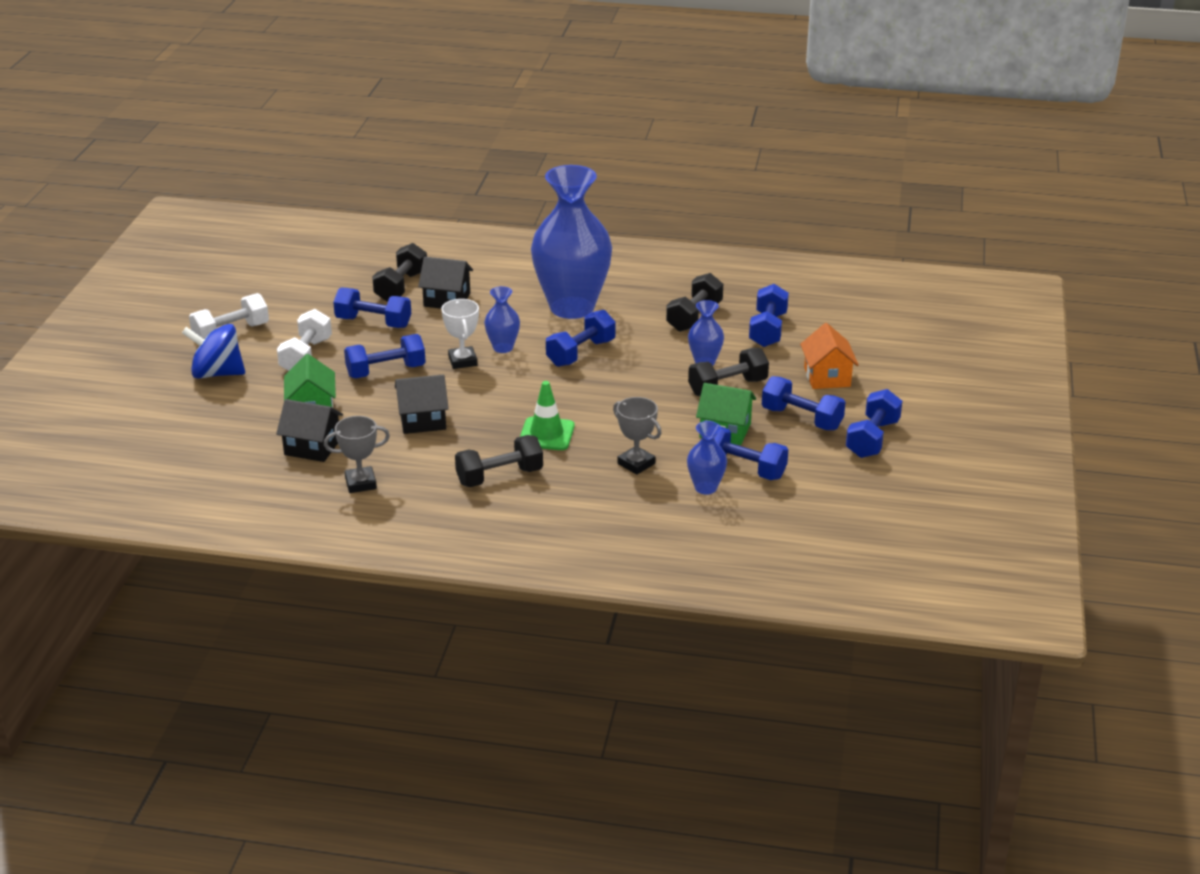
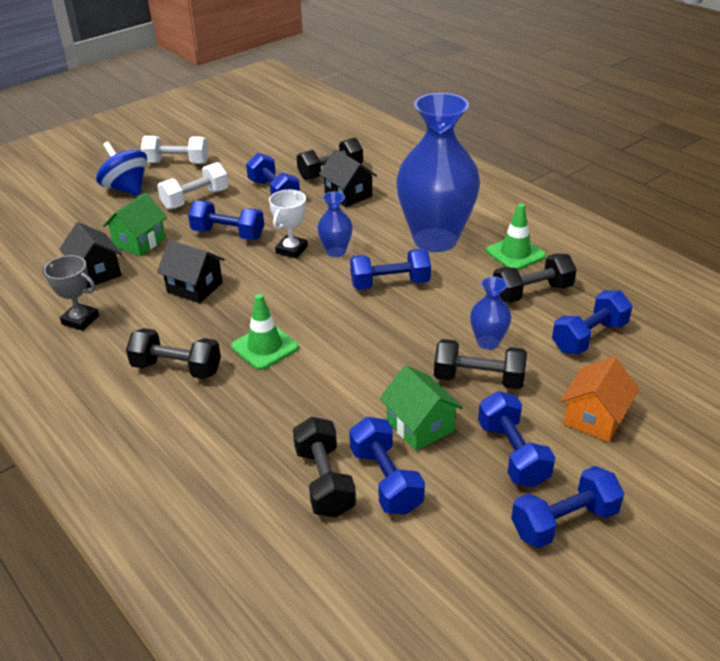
camera: 40 degrees right, 5 degrees up
(636, 464) = (297, 417): grey trophy -> none
(648, 294) = (515, 253): none -> green traffic cone
(705, 488) = (324, 481): blue vase -> black dumbbell

